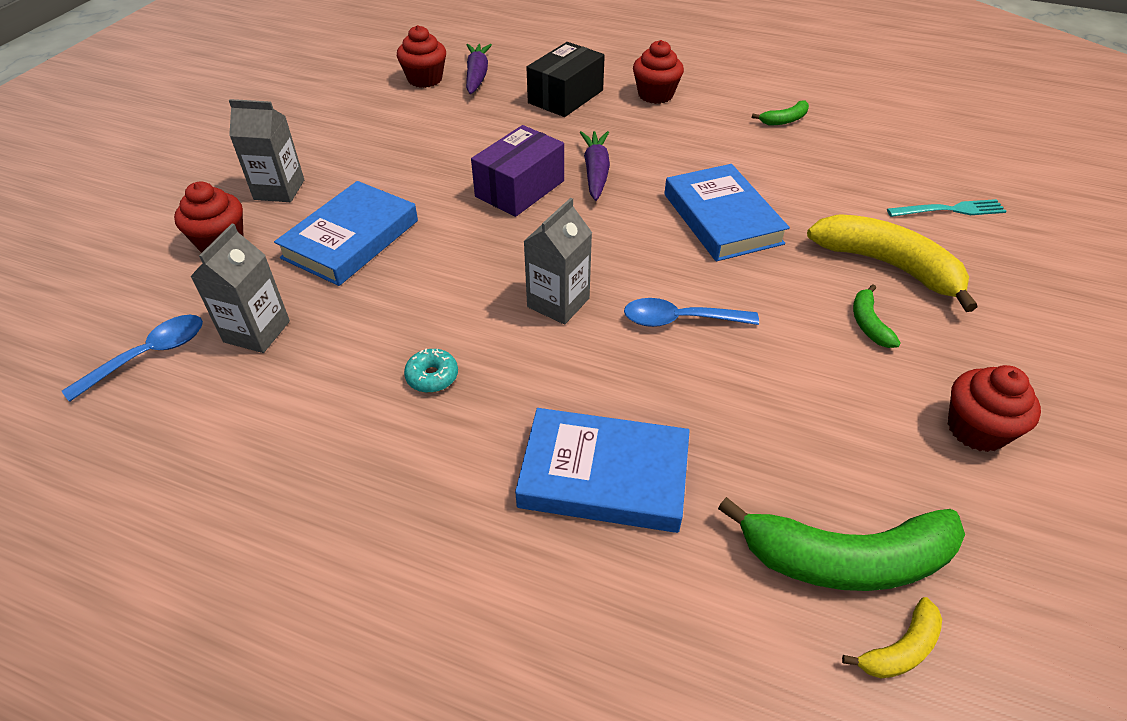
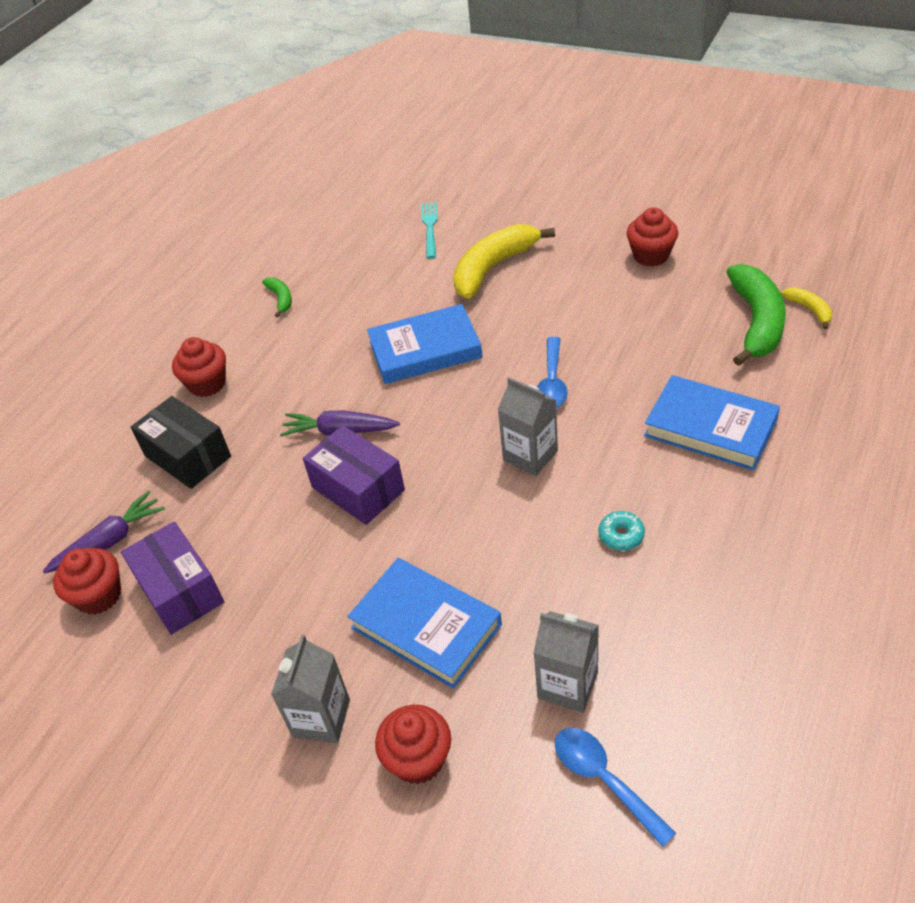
camera: 80 degrees left, 0 degrees up
(421, 112) = (180, 591): none -> purple box
(477, 76) = (110, 541): purple carrot -> purple carrot turned 135 degrees clockwise
(604, 476) = (710, 428): blue book -> blue book turned 75 degrees counterclockwise
(869, 323) = (556, 286): green banana -> none

